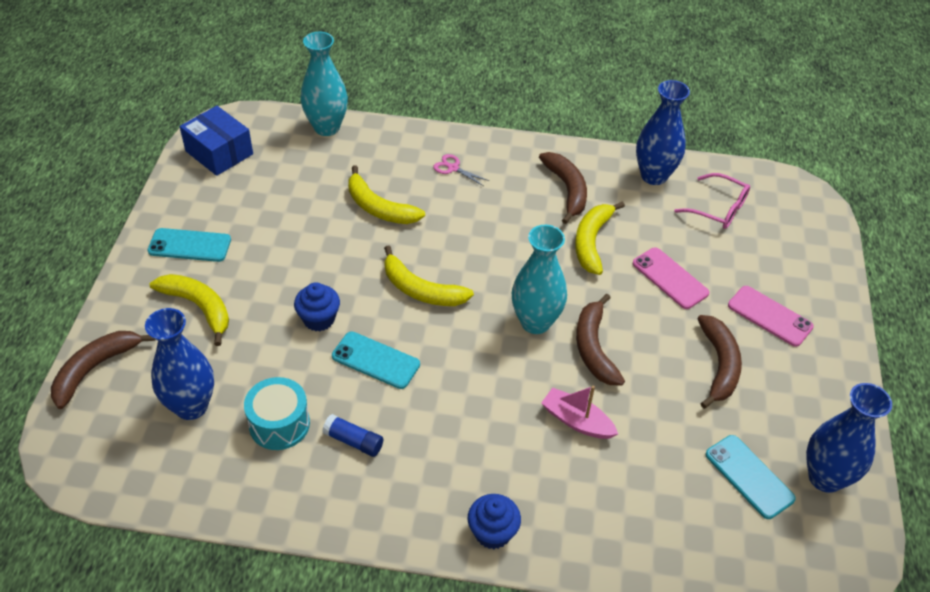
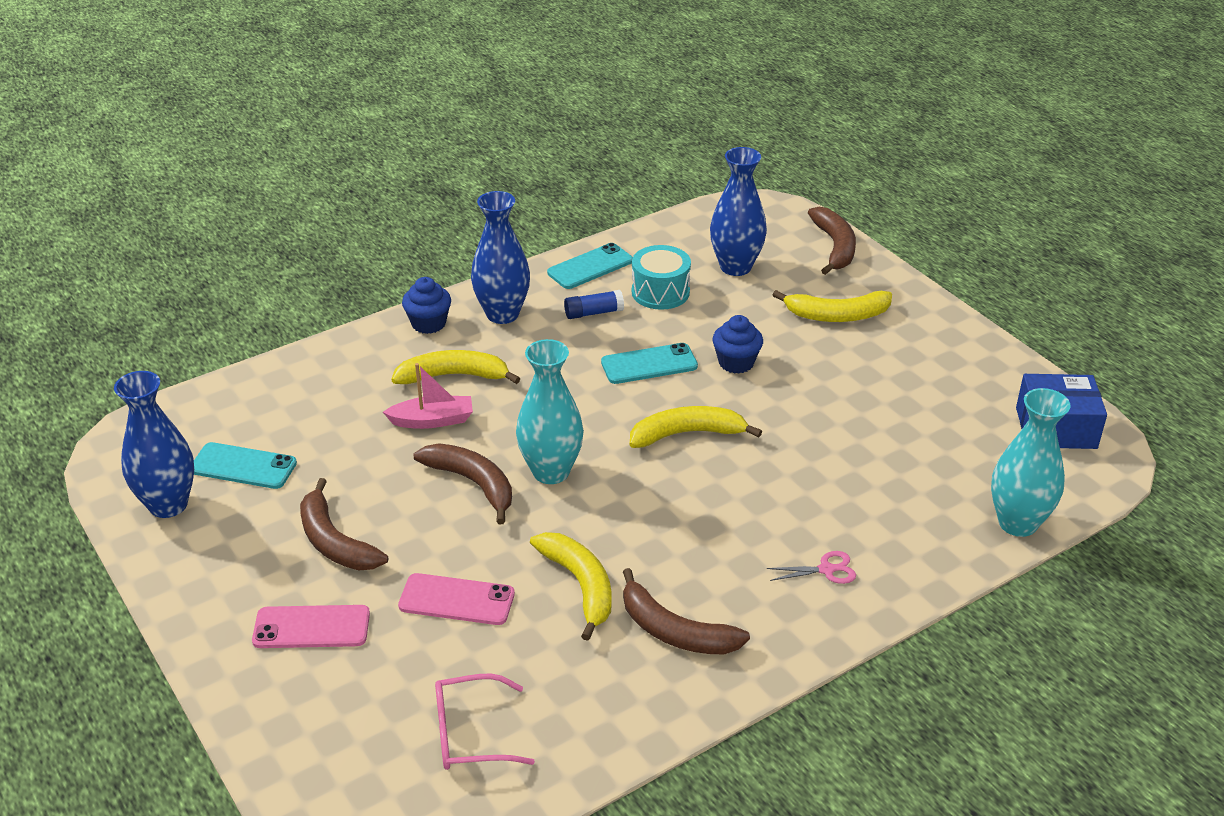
camera: 140 degrees right, 10 degrees down
(189, 245) = (925, 346): turquoise phone -> turquoise phone (590, 267)
(379, 207) = (832, 478): yellow banana -> yellow banana (454, 376)
(654, 176) = (593, 727): blue vase -> blue vase (502, 314)

